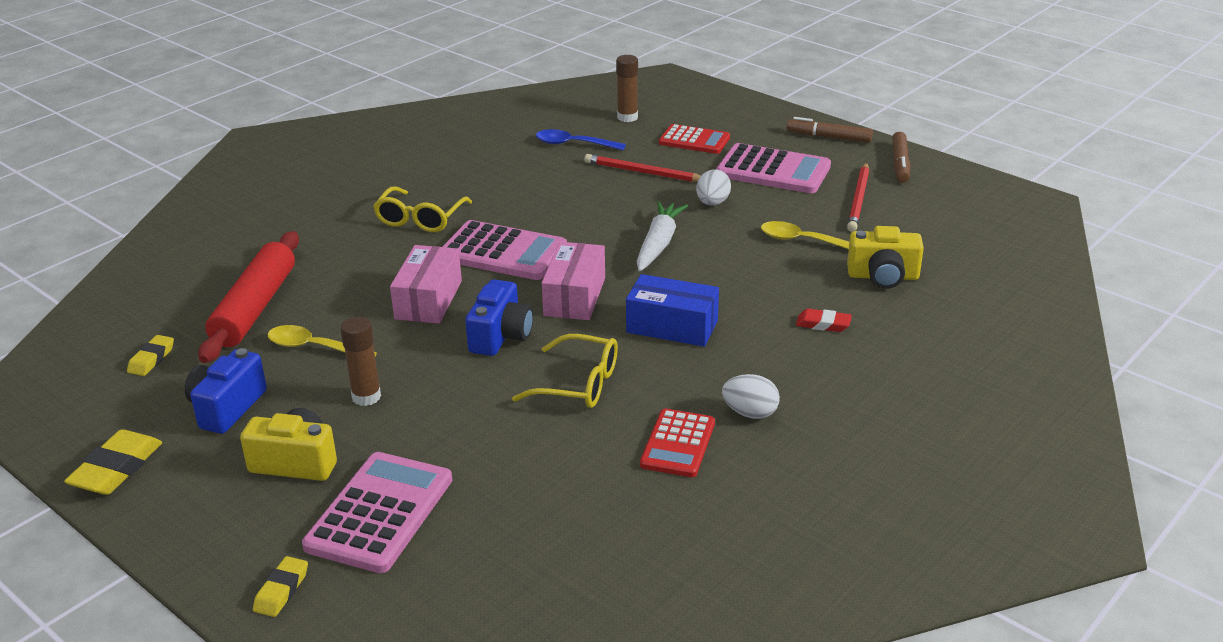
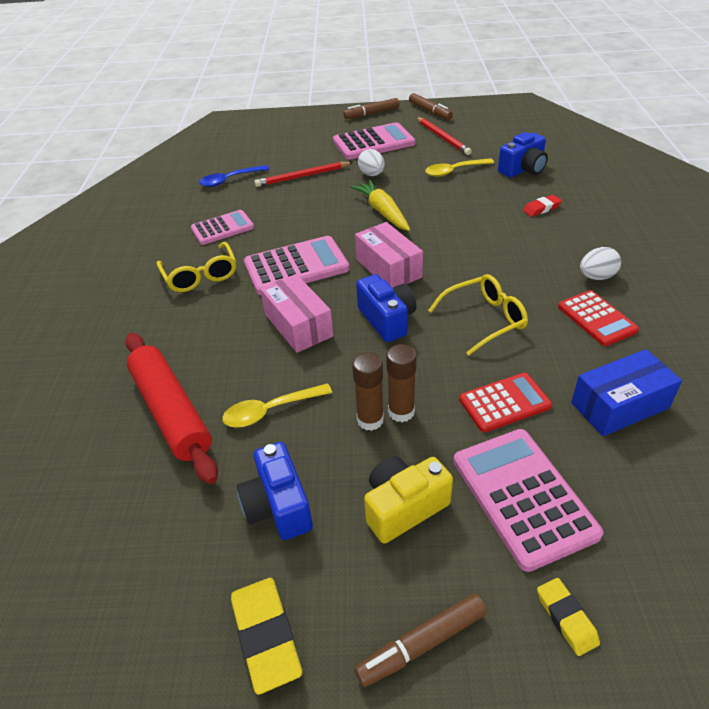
camera: 40 degrees left, 10 degrees up
(151, 359) = (143, 514): yellow eraser -> none
(184, 536) = (423, 643): none -> brown marker
(498, 187) = (222, 228): none -> pink calculator
(627, 117) = (238, 150): brown glue stick -> brown glue stick (401, 412)
(658, 244) = (382, 212): white carrot -> yellow carrot
(672, 326) = (473, 253): blue box -> blue box (619, 405)
(694, 140) = (301, 146): red calculator -> red calculator (504, 403)
(883, 276) = (523, 169): yellow camera -> blue camera

